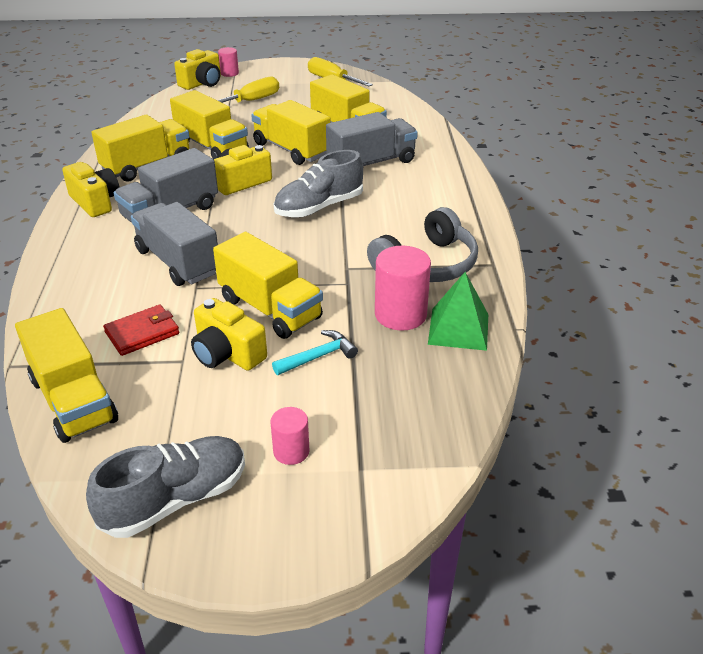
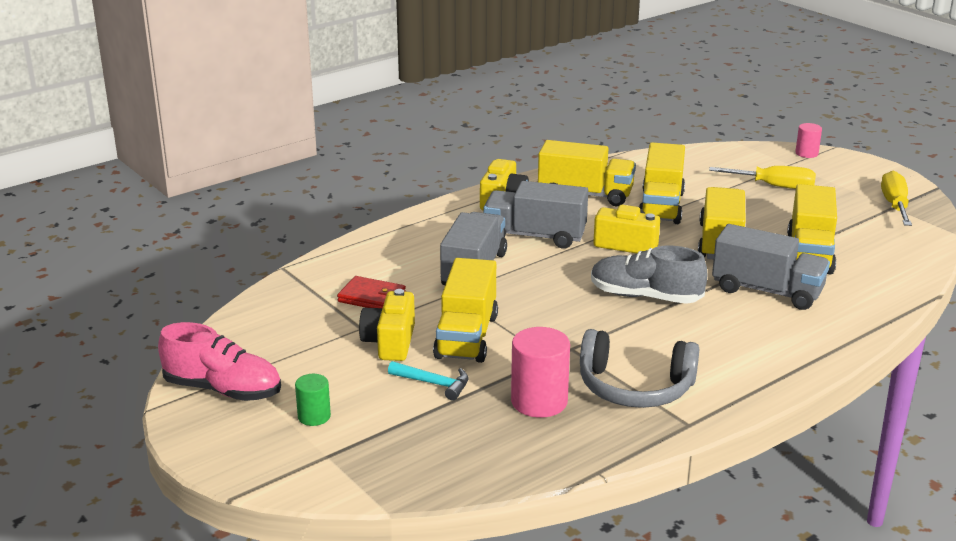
camera: 55 degrees right, 10 degrees down
(73, 400) = (275, 307): yellow truck -> none
(176, 499) = (223, 390): grey shoe -> pink shoe
(202, 83) = (763, 151): yellow camera -> none
(291, 451) = (314, 416): pink cylinder -> green cylinder
(458, 329) = (557, 440): green pyramid -> none

